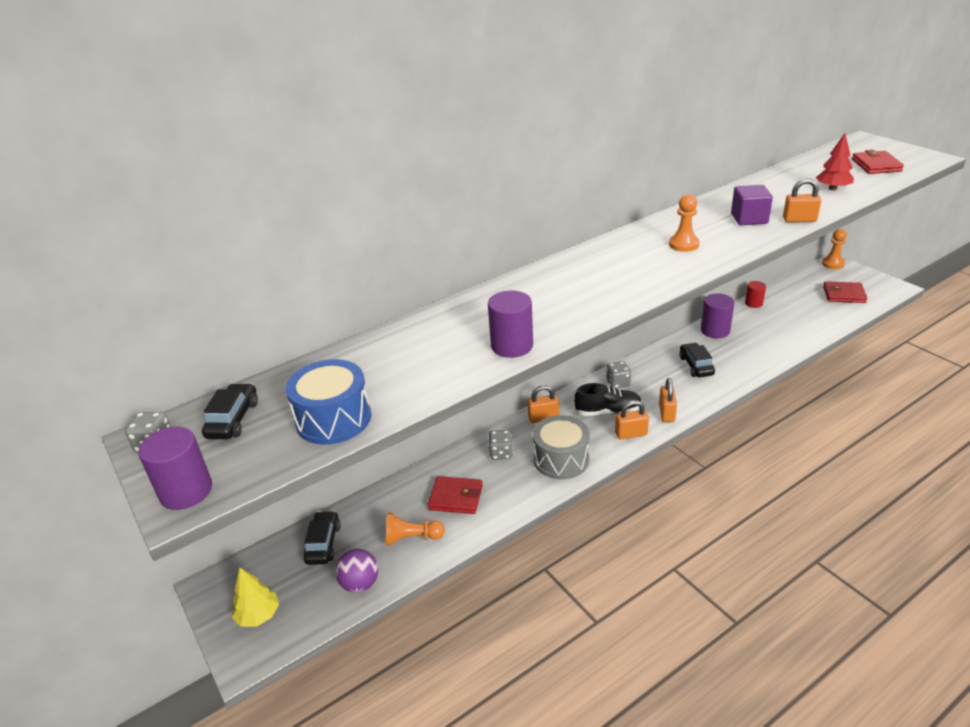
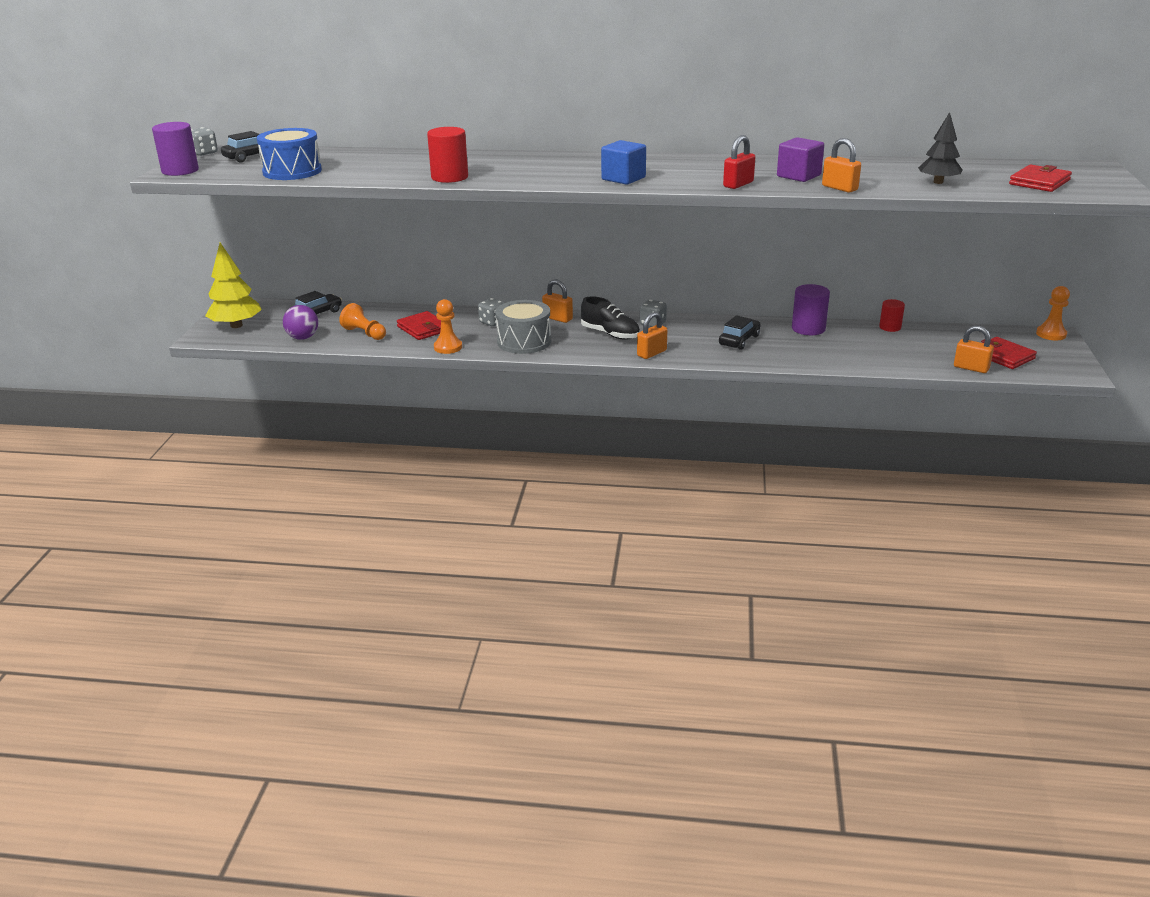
camera: 40 degrees right, 5 degrees down
(258, 615) = (236, 325): yellow tree -> yellow tree, size x1.51
(512, 346) = (449, 177): purple cylinder -> red cylinder
(631, 434) = (600, 351): orange padlock -> orange padlock (971, 368)
(649, 277) = (623, 178): none -> blue cube
(683, 244) = (700, 172): orange pawn -> orange pawn (448, 347)
(736, 245) = (738, 184): none -> red padlock
(833, 188) = (938, 182): red tree -> black tree

